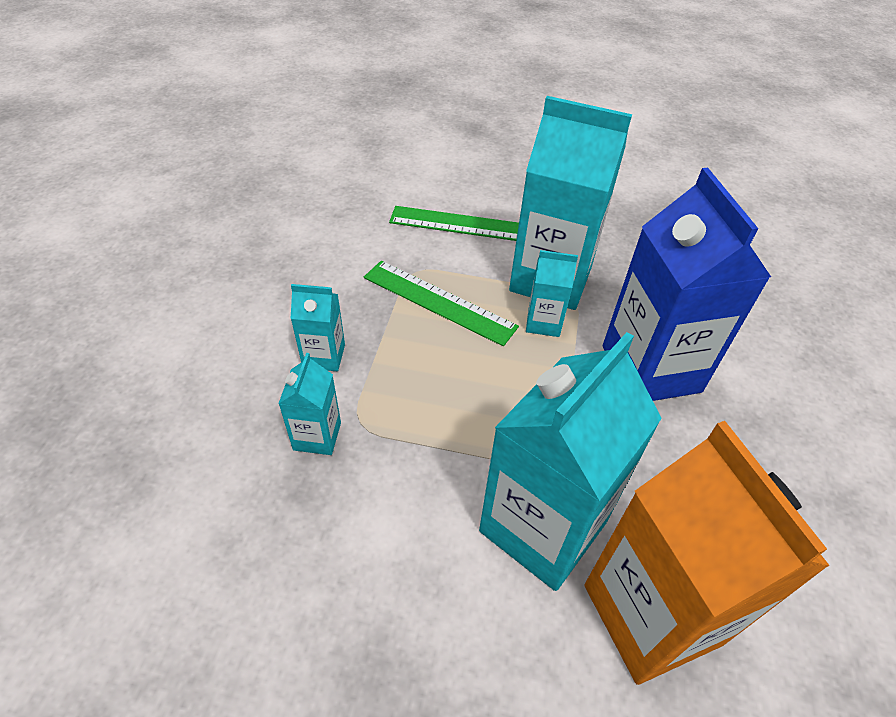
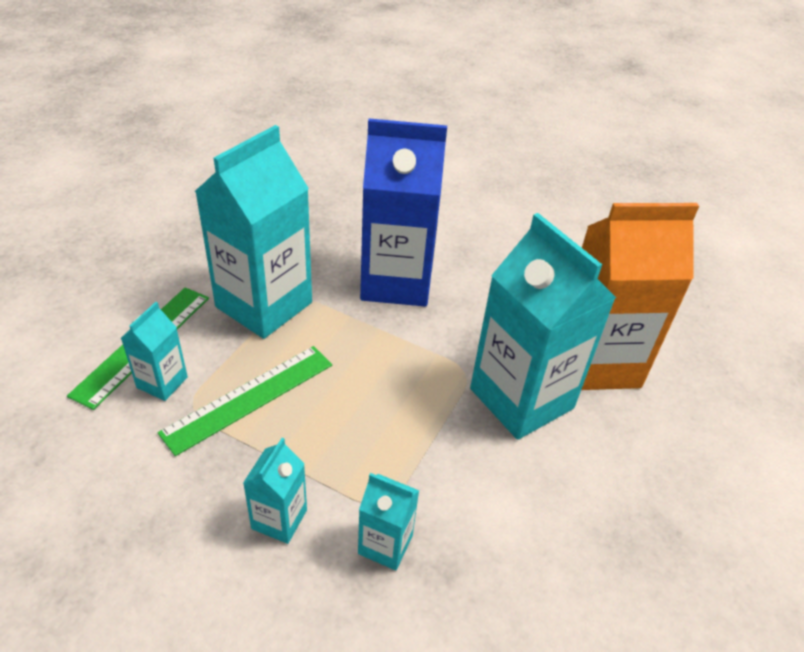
camera: 75 degrees left, 5 degrees down
(543, 322) = (316, 328): turquoise carton -> turquoise carton (162, 382)

